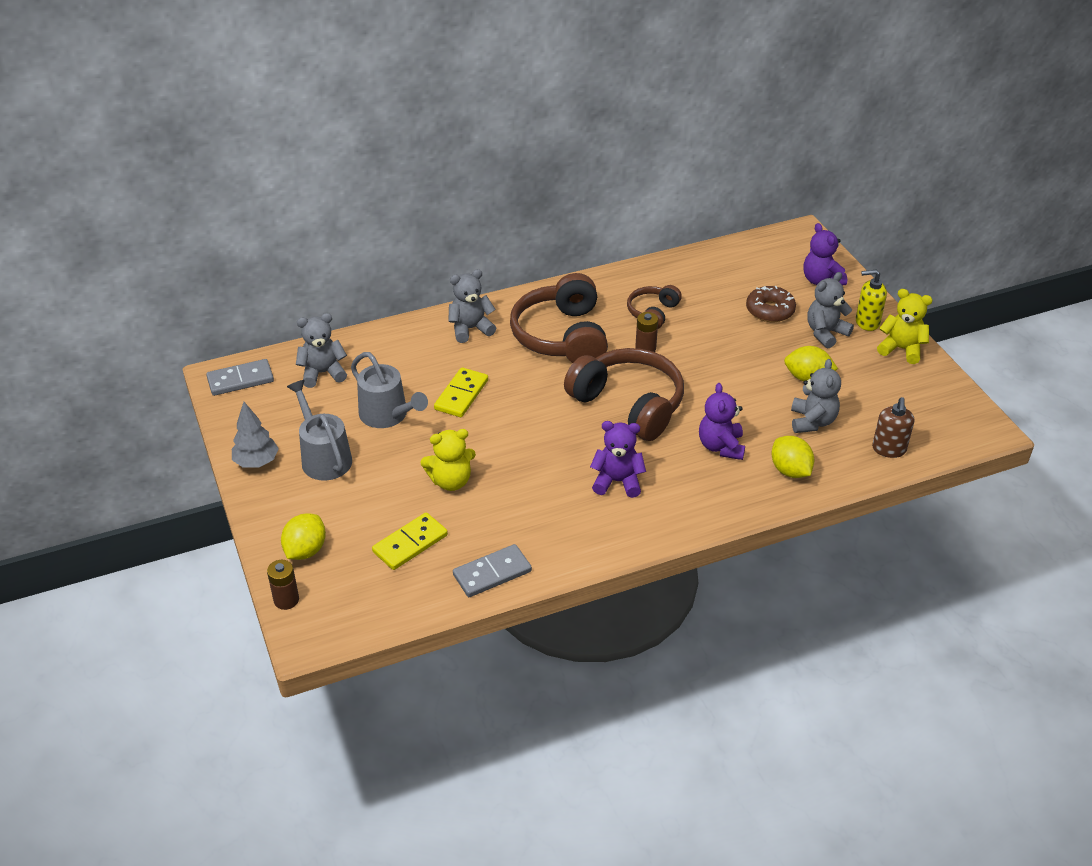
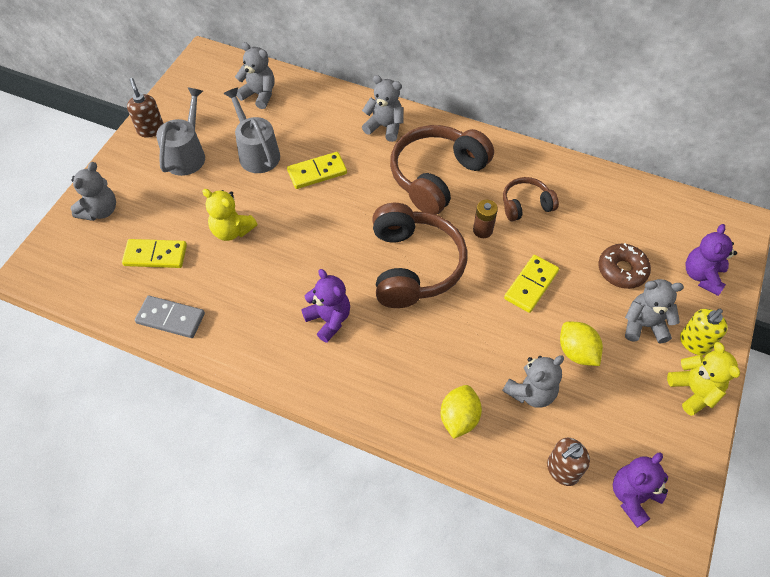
camera: 45 degrees right, 15 degrees up
(240, 380) = (211, 66): grey domino -> none
(256, 462) = (150, 129): grey tree -> brown soap dispenser
(286, 600) = (51, 235): brown battery -> none
(305, 550) = (100, 211): yellow lemon -> grey teddy bear
(387, 415) = (257, 153): grey watering can -> grey watering can turned 150 degrees clockwise
(721, 447) = (434, 354): purple teddy bear -> purple teddy bear (633, 496)
(725, 359) = (531, 285): none -> yellow domino
(867, 322) = (694, 343): yellow soap dispenser -> yellow soap dispenser turned 90 degrees counterclockwise

